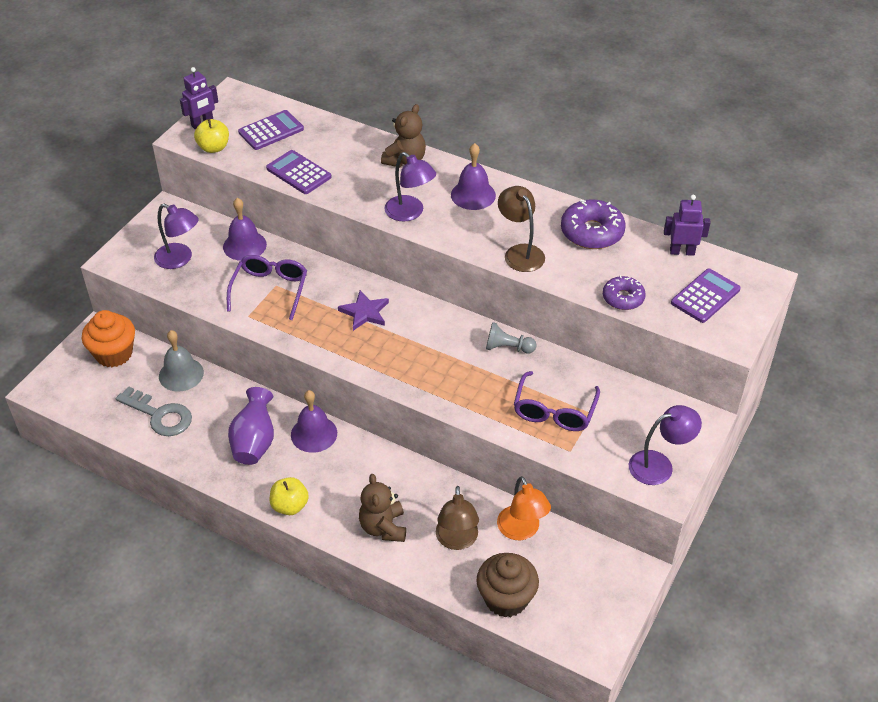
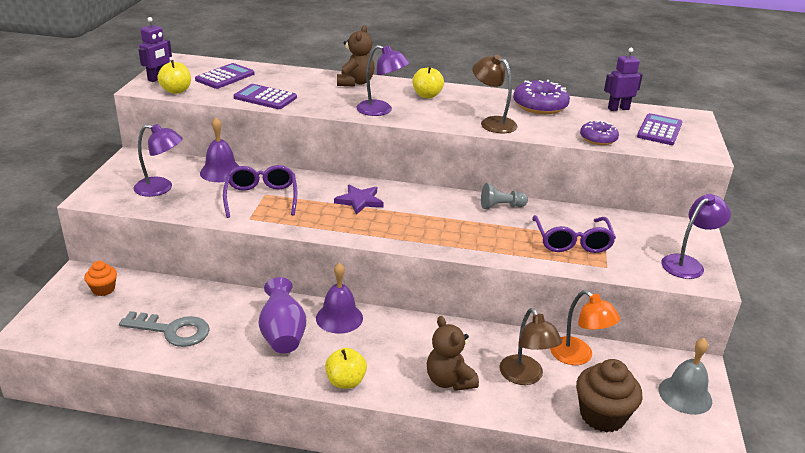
camera: 20 degrees left, 15 degrees down
(114, 354) = (103, 289): orange cupcake -> orange cupcake, size x0.56
(181, 374) = (182, 294): grey bell -> grey bell (685, 395)
(473, 195) = (427, 95): purple bell -> yellow apple

